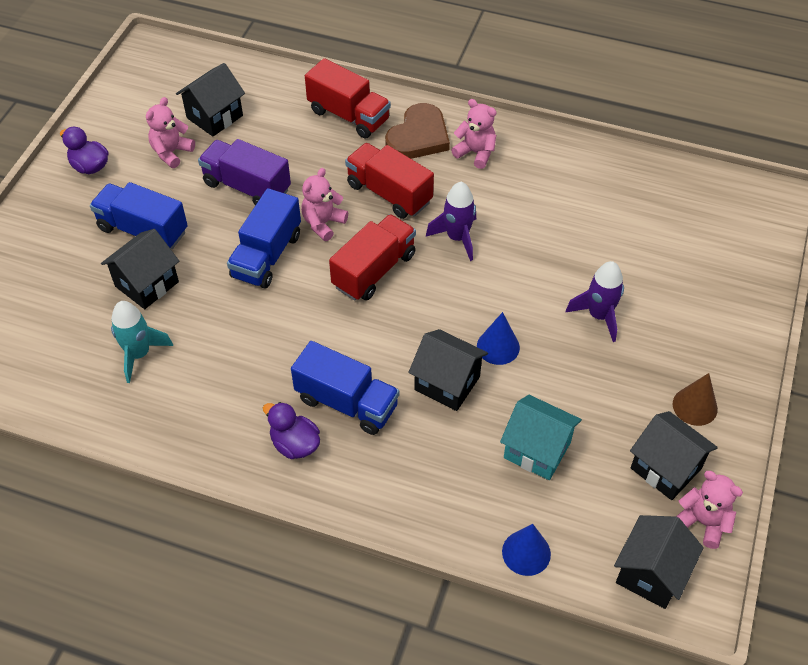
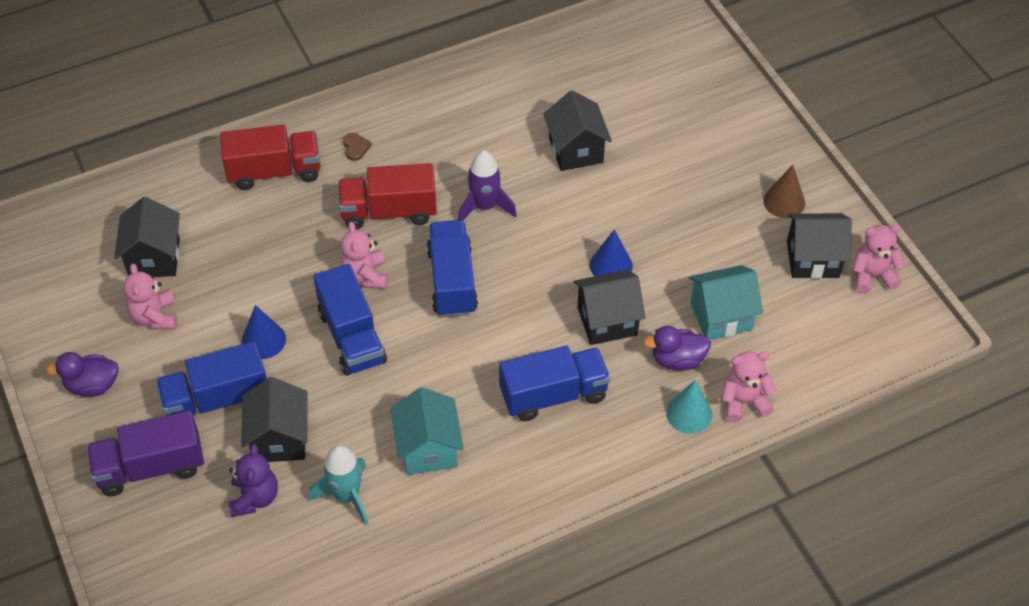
camera: 45 degrees left, 0 degrees up
(89, 308) = (254, 497): none -> purple teddy bear
(223, 367) = (428, 449): none -> turquoise house
(247, 187) = (262, 295): purple truck -> purple truck (151, 467)
(295, 444) = (553, 456): purple duck -> purple duck (677, 360)
(374, 270) = (452, 281): red truck -> blue truck
(418, 136) = (355, 148): brown heart -> brown heart, size x0.41
(425, 499) = (689, 413): none -> turquoise cone
(475, 153) = (418, 128): pink teddy bear -> pink teddy bear (743, 402)
(526, 552) = (793, 390): blue cone -> blue cone (263, 340)
(599, 316) = (653, 187): purple rocket -> none
(651, 573) = (879, 336): black house -> black house (576, 150)

